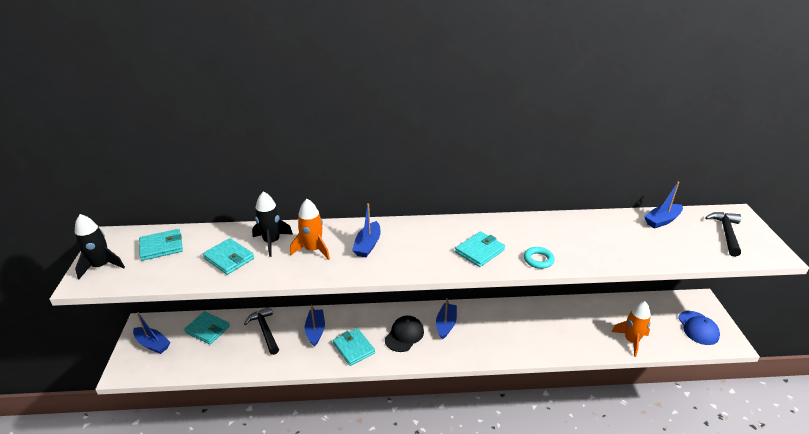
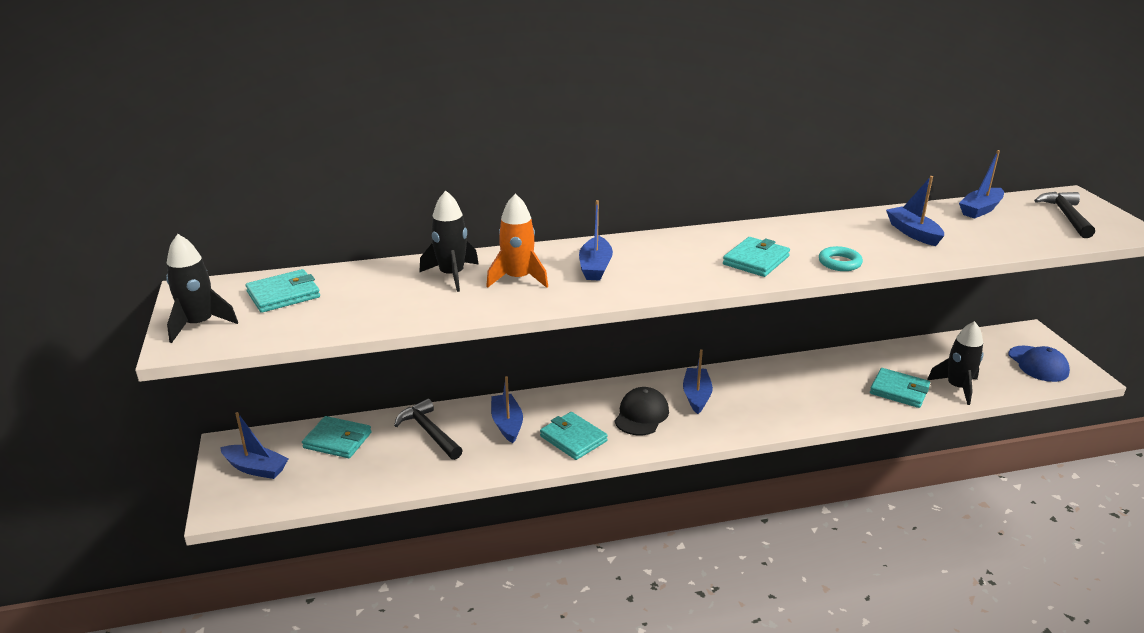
camera: 10 degrees left, 5 degrees down
(229, 258) = (397, 299): turquoise wallet -> turquoise wallet (899, 391)
(603, 237) = (913, 233): none -> blue boat
(631, 341) = (957, 387): orange rocket -> black rocket

